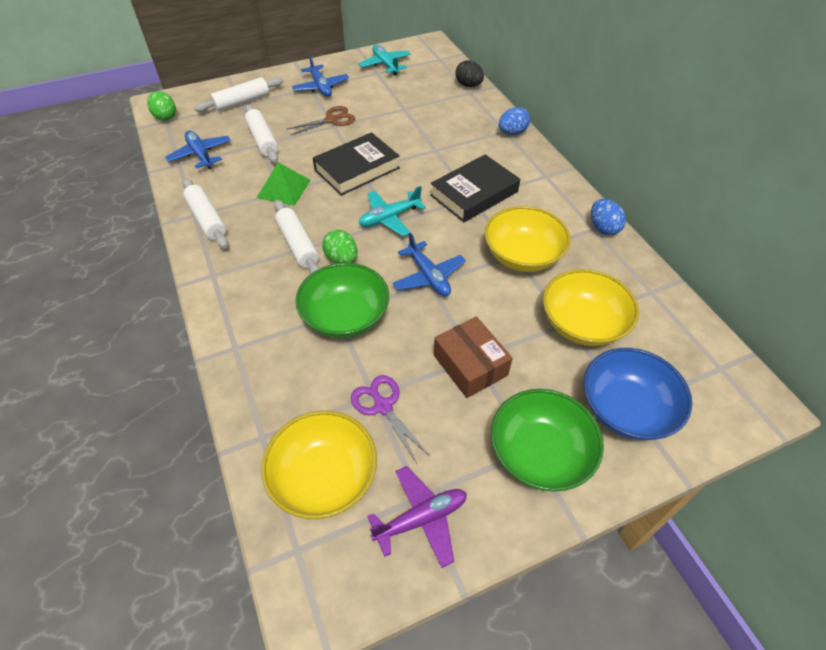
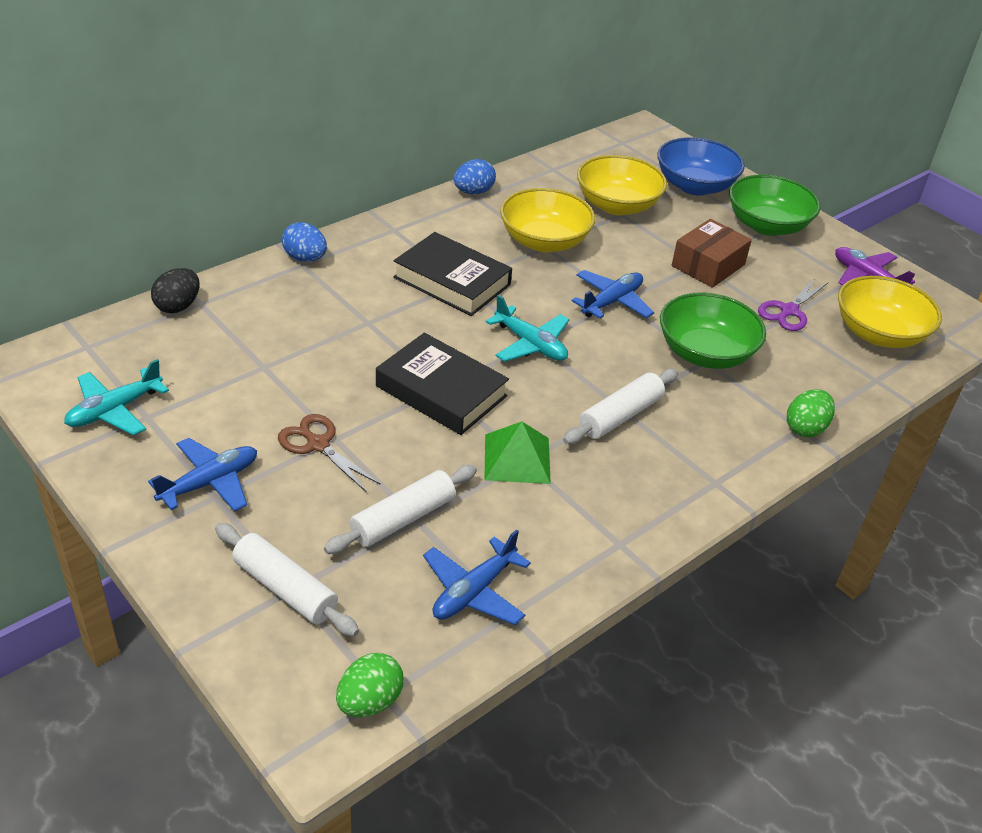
camera: 110 degrees left, 10 degrees down
(207, 219) = (622, 525): white rolling pin -> none
(342, 259) = (623, 372): green egg -> green egg (805, 428)

